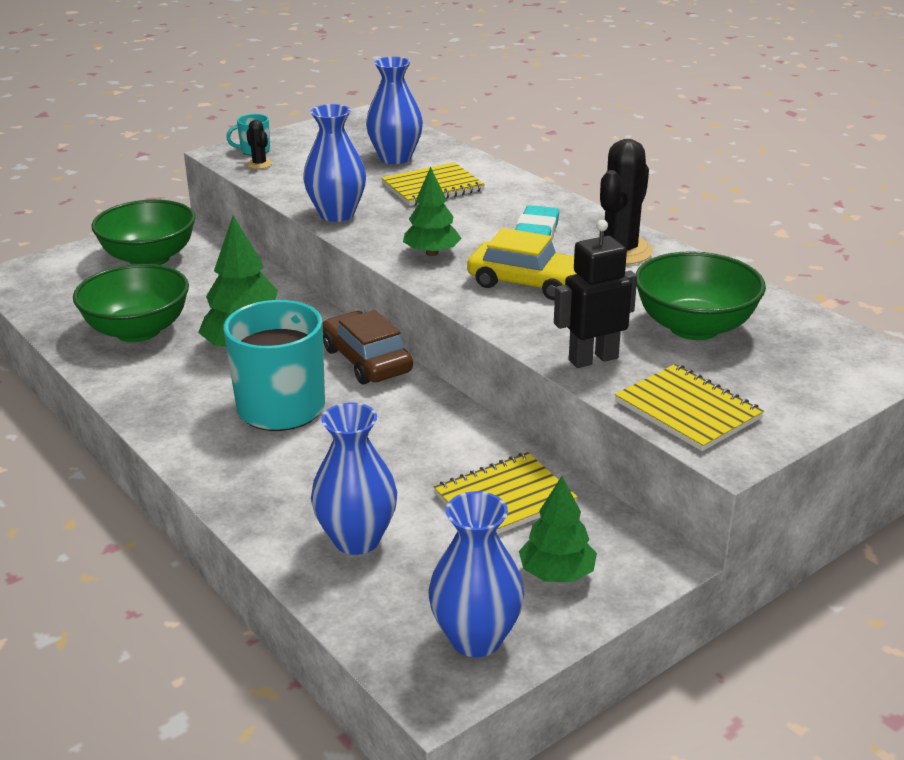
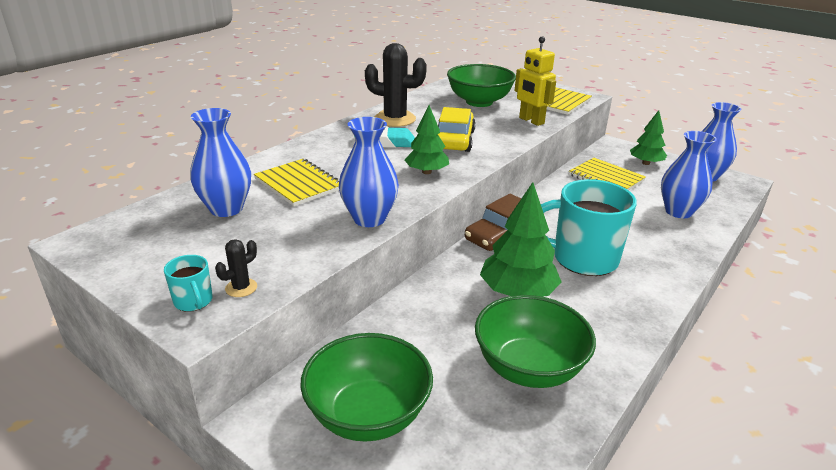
camera: 105 degrees left, 0 degrees up
(593, 359) = (531, 121): black robot -> yellow robot

